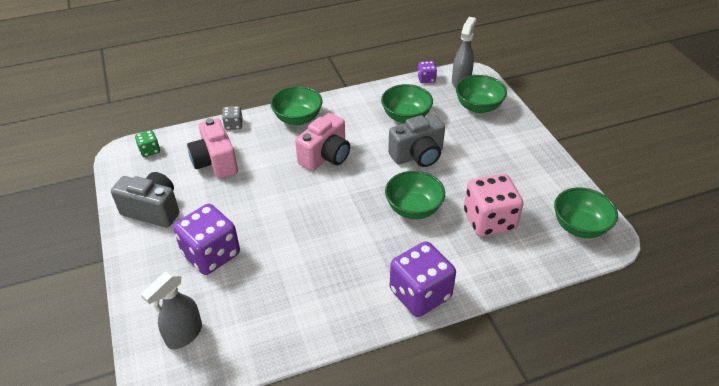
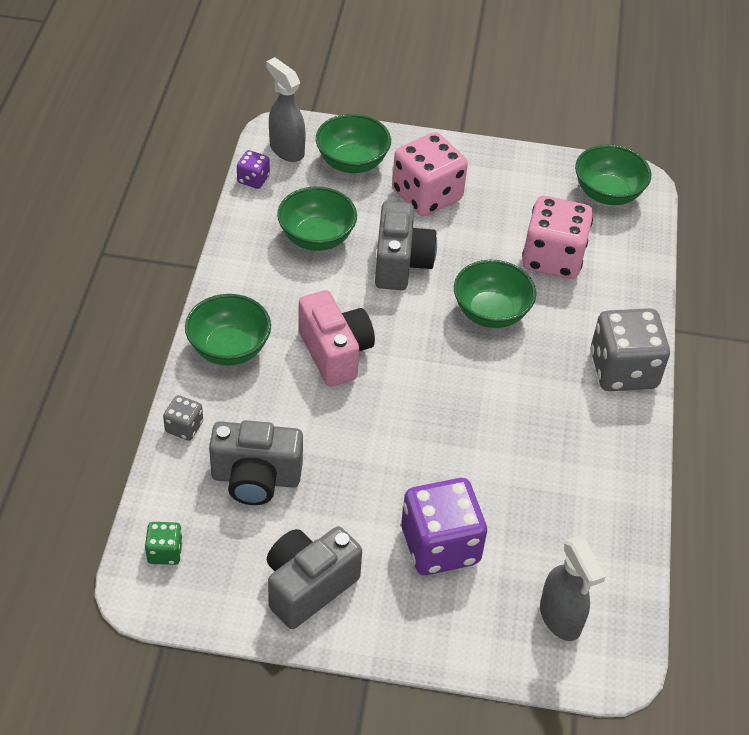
camera: 65 degrees left, 5 degrees up
(215, 162) = (256, 478): pink camera -> grey camera
(420, 294) = (623, 370): purple dice -> grey dice
(484, 145) = (427, 195): none -> pink dice

